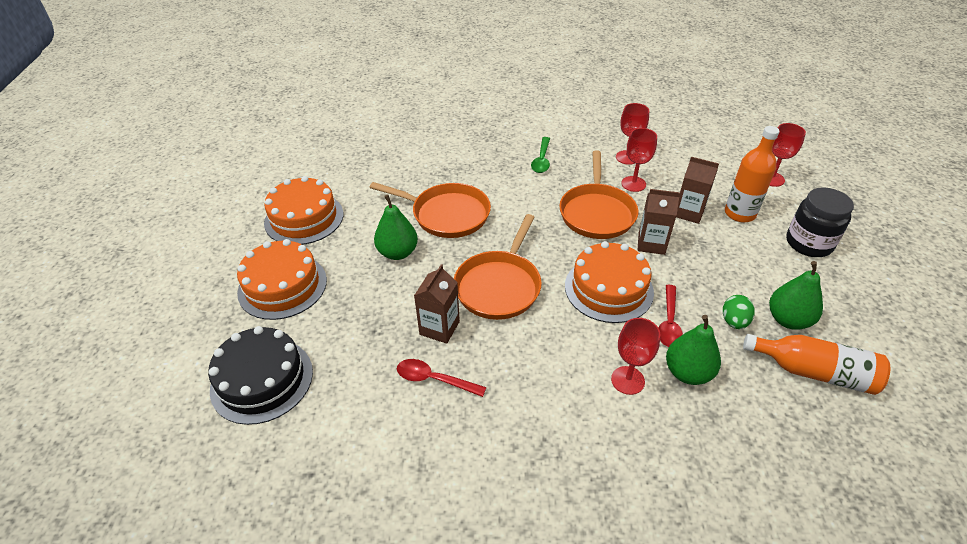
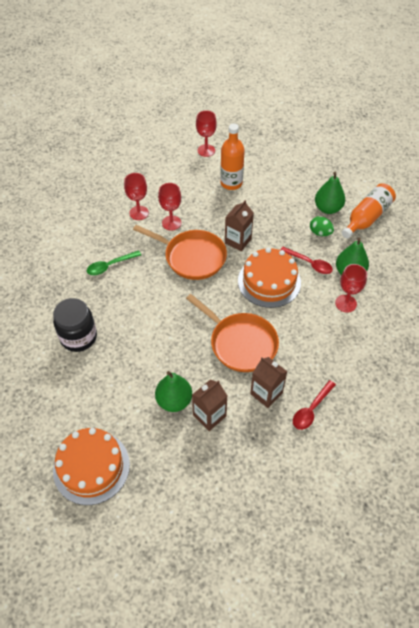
camera: 70 degrees left, 10 degrees up
(262, 380) = (274, 528): black cake -> none
(282, 286) = (175, 499): orange cake -> none
(446, 214) = (144, 353): orange pan -> none
(542, 160) = (110, 266): green spoon -> green spoon turned 120 degrees clockwise
(689, 212) = (217, 207): brown carton -> brown carton (209, 416)
(808, 243) = (273, 166): black jar -> black jar (78, 337)

